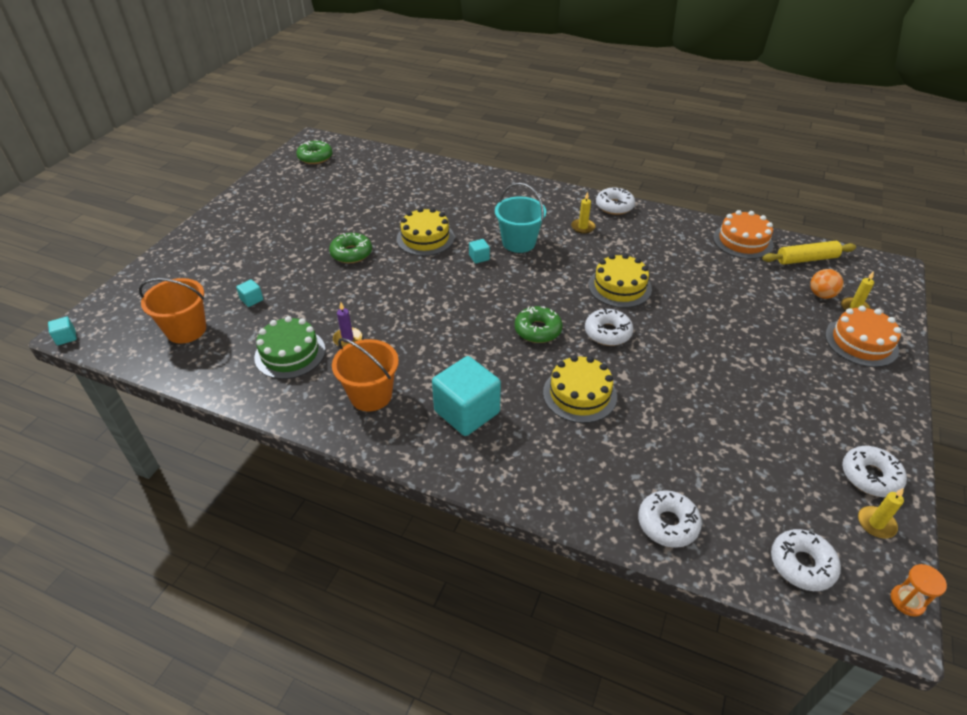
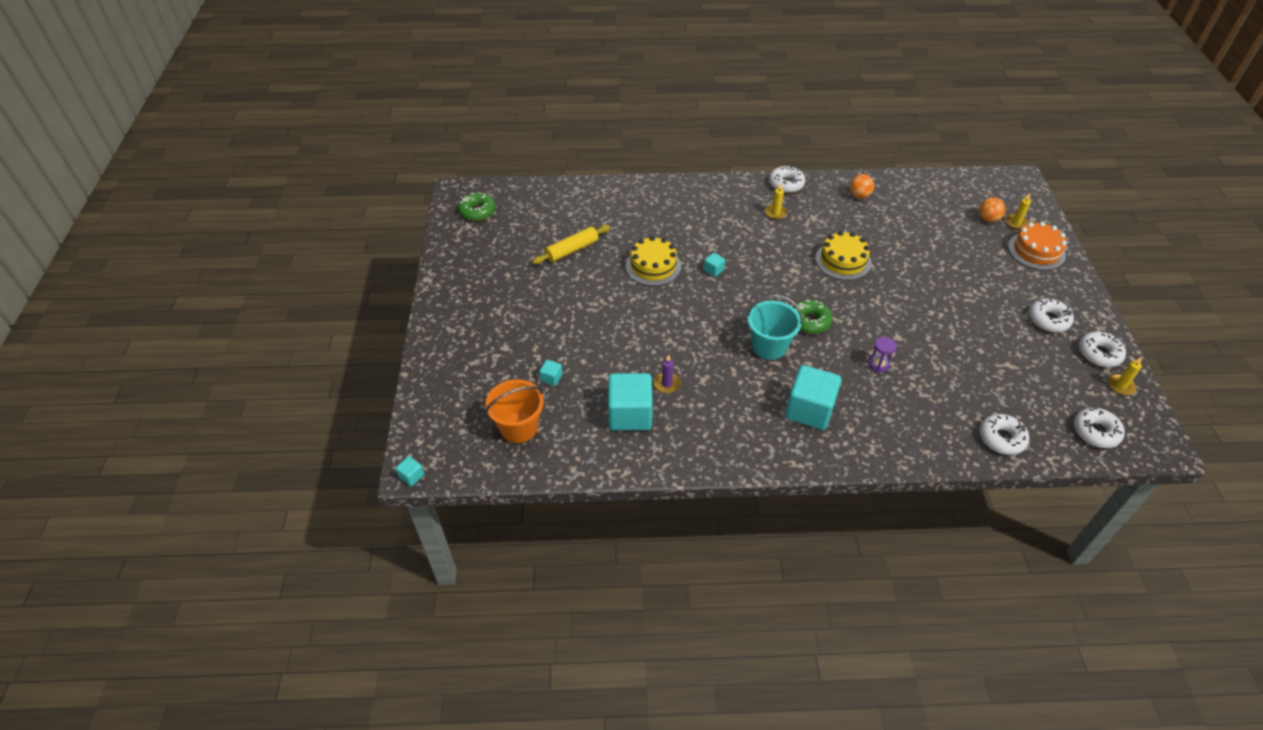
camera: 25 degrees left, 5 degrees up
(290, 353) = (630, 414): green cake -> turquoise cube
(351, 253) = (601, 302): green donut -> none
(371, 395) = (726, 425): orange bucket -> none
(519, 242) = (735, 245): turquoise bucket -> turquoise bucket (769, 346)
(579, 394) = (878, 364): yellow cake -> purple hourglass
(607, 333) = (862, 305): white donut -> white donut (1048, 320)
(685, 235) = (859, 195): none -> orange ball
(742, 241) = (905, 187): orange cake -> none
(806, 259) = (959, 190): yellow rolling pin -> yellow rolling pin (572, 250)
(907, 601) = (1164, 430): orange hourglass -> none

